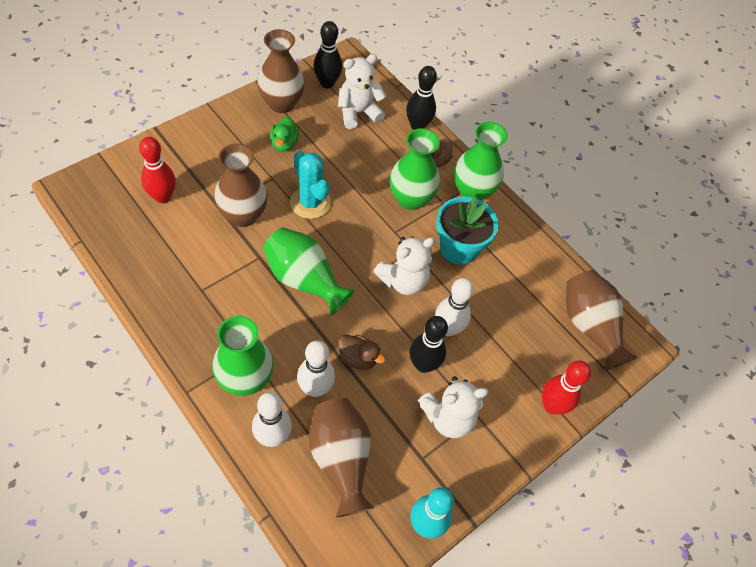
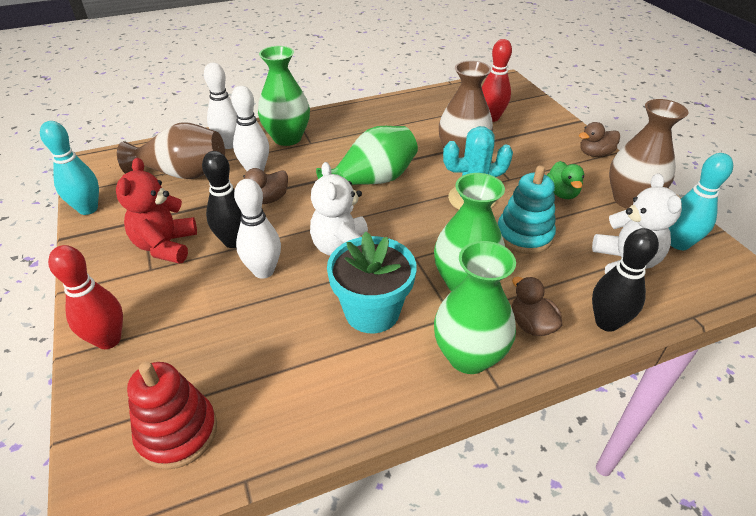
camera: 115 degrees right, 15 degrees down
(216, 120) = (595, 154): none -> brown duck
(284, 144) = (562, 193): green duck -> green duck turned 120 degrees counterclockwise
(327, 83) = (679, 243): black bowling pin -> turquoise bowling pin
(346, 167) = (524, 235): none -> turquoise stacking toy
(448, 418) = (166, 246): white teddy bear -> red teddy bear
(590, 326) = (177, 432): brown vase -> red stacking toy

